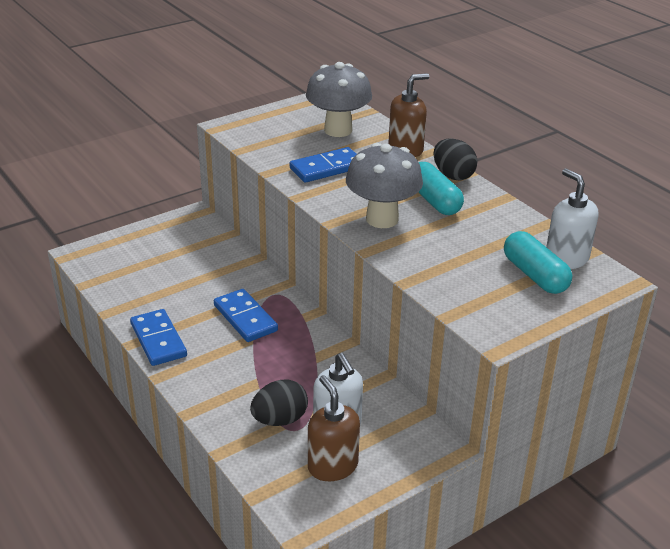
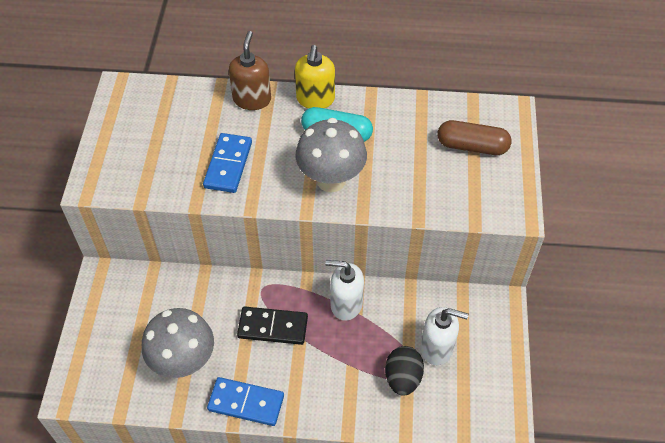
camera: 50 degrees left, 20 degrees up
(245, 318) = (273, 327): blue domino -> black domino
(332, 466) = (471, 376): brown soap dispenser -> none
(338, 130) = (179, 119): grey mushroom -> grey mushroom (184, 362)
(453, 175) = (315, 99): black egg -> yellow soap dispenser
(534, 275) = (472, 146): turquoise capsule -> brown capsule
(566, 259) = (469, 117): white soap dispenser -> white soap dispenser (346, 304)

